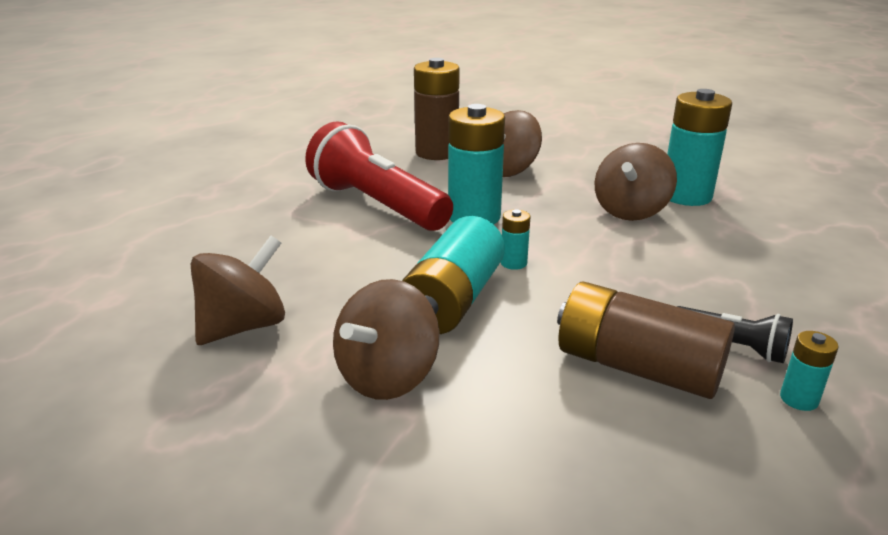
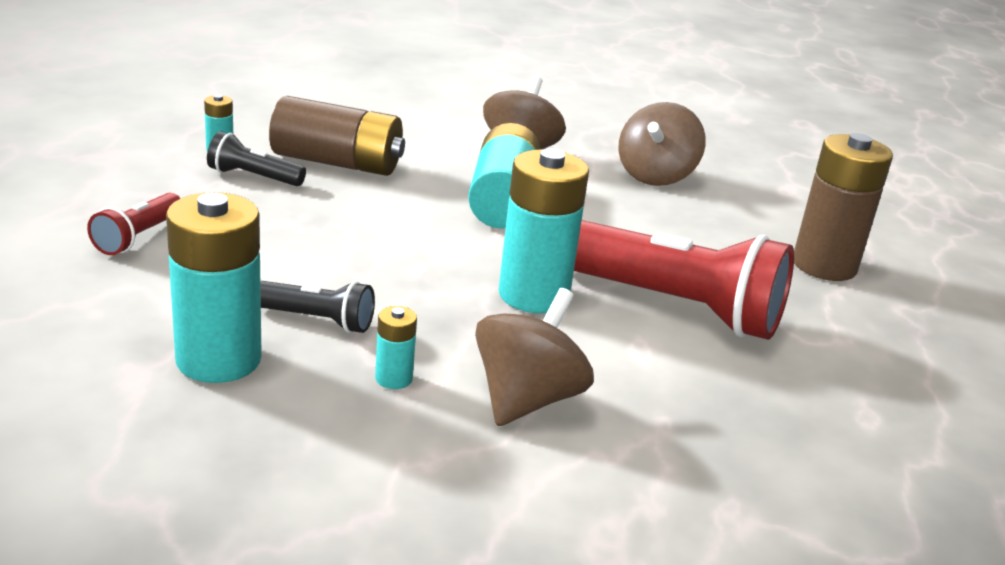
camera: 160 degrees right, 0 degrees up
(437, 153) = (686, 443): brown battery -> brown battery (824, 265)
(513, 263) = (460, 237): turquoise battery -> turquoise battery (393, 378)
(630, 211) = (317, 320): brown spinning top -> black flashlight
(800, 277) = (138, 237): none -> red flashlight

